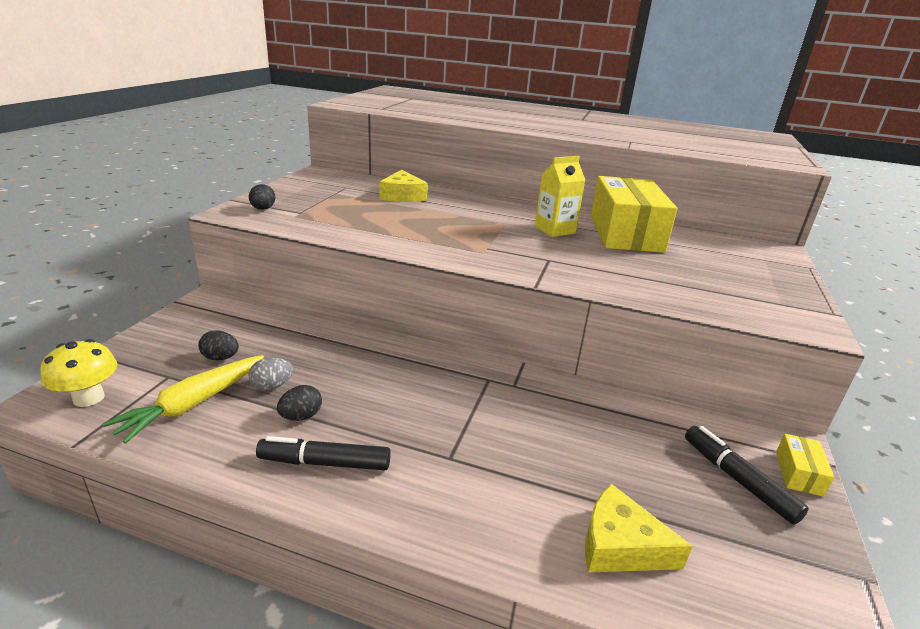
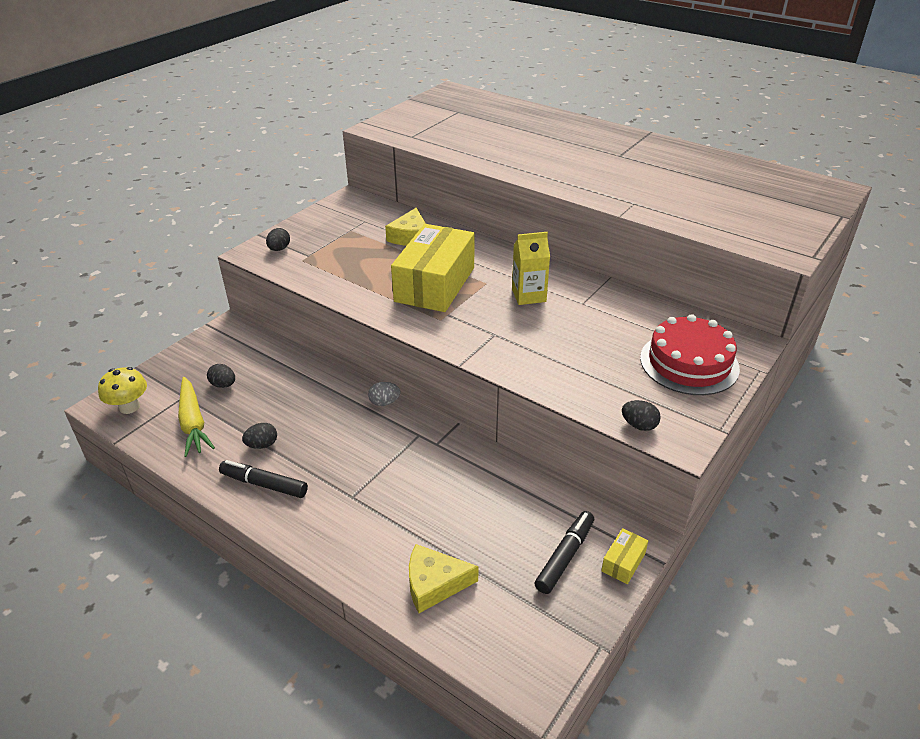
camera: 20 degrees right, 10 degrees up
(193, 404) = (193, 423): yellow carrot -> yellow carrot turned 75 degrees counterclockwise
(272, 386) = (251, 416): grey egg -> grey egg (384, 402)
(620, 545) = (434, 584): yellow cheese -> yellow cheese turned 45 degrees counterclockwise
(625, 233) = (599, 305): yellow box -> yellow box (435, 284)
(737, 479) = (565, 556): black marker -> black marker turned 45 degrees clockwise
(747, 267) = (689, 363): none -> red cake
(761, 319) = (639, 425): none -> black egg

